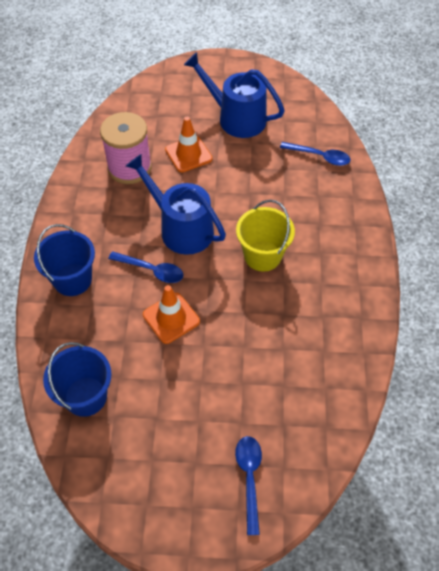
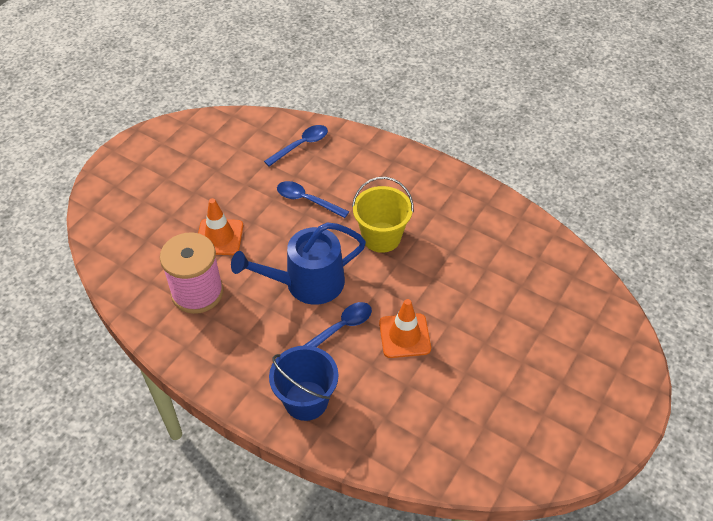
camera: 60 degrees left, 5 degrees down
(85, 396) = (450, 442): blue bucket -> none
(236, 118) = (205, 180): blue watering can -> none
(249, 478) = (593, 349): blue spoon -> blue spoon (307, 200)

